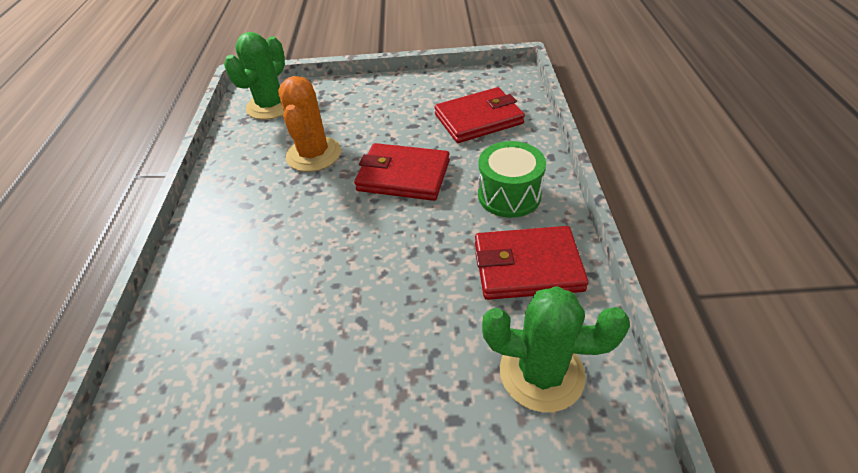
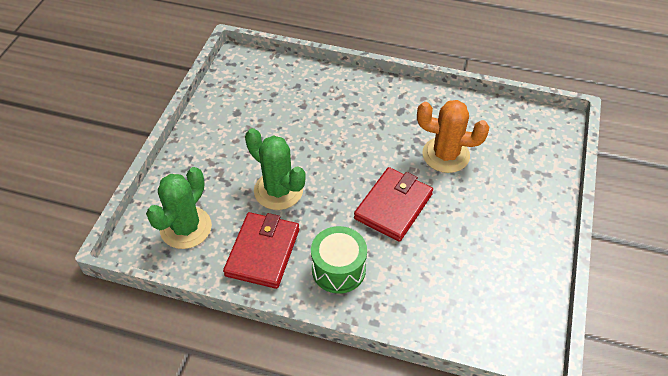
camera: 105 degrees right, 5 degrees up
(271, 106) = (532, 135): green cactus -> green cactus (278, 190)
(478, 119) = (455, 285): red wallet -> none

